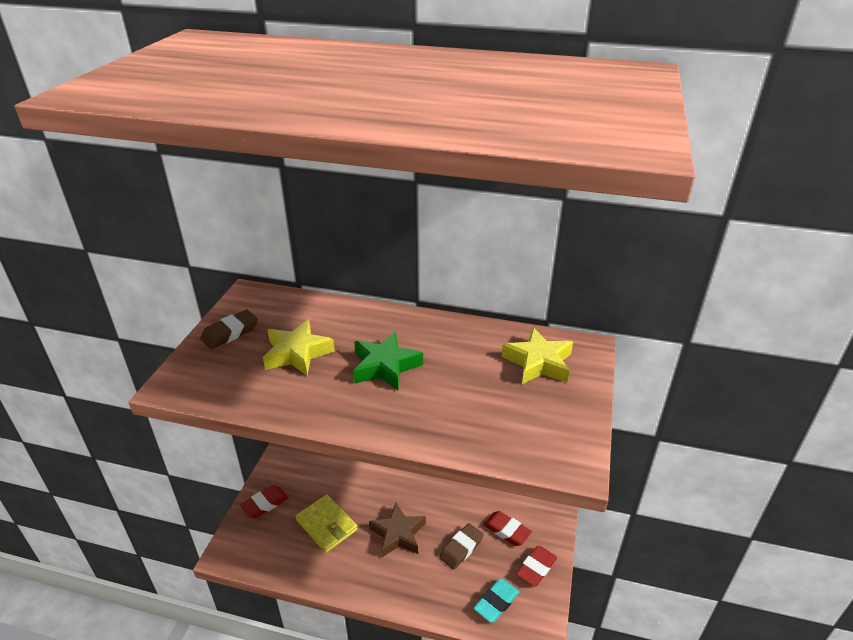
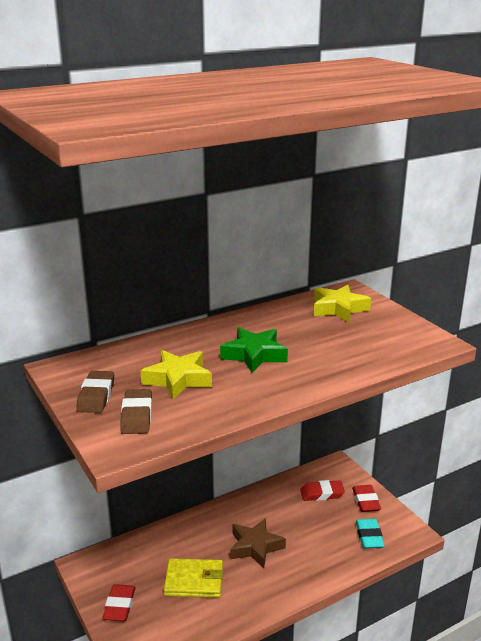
camera: 45 degrees left, 10 degrees down
(461, 548) = (308, 524): brown eraser -> brown eraser (137, 416)

